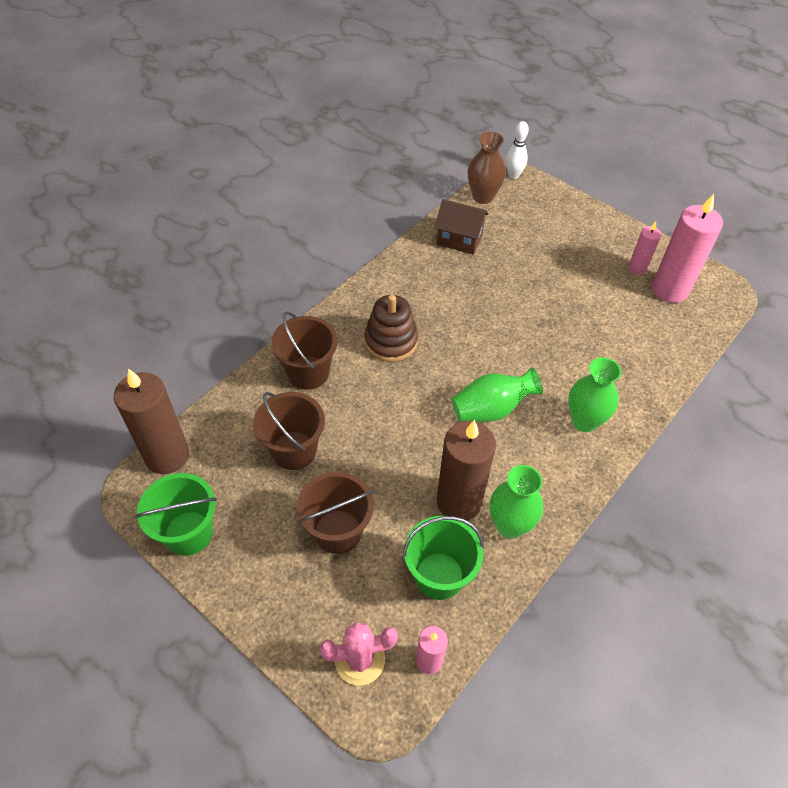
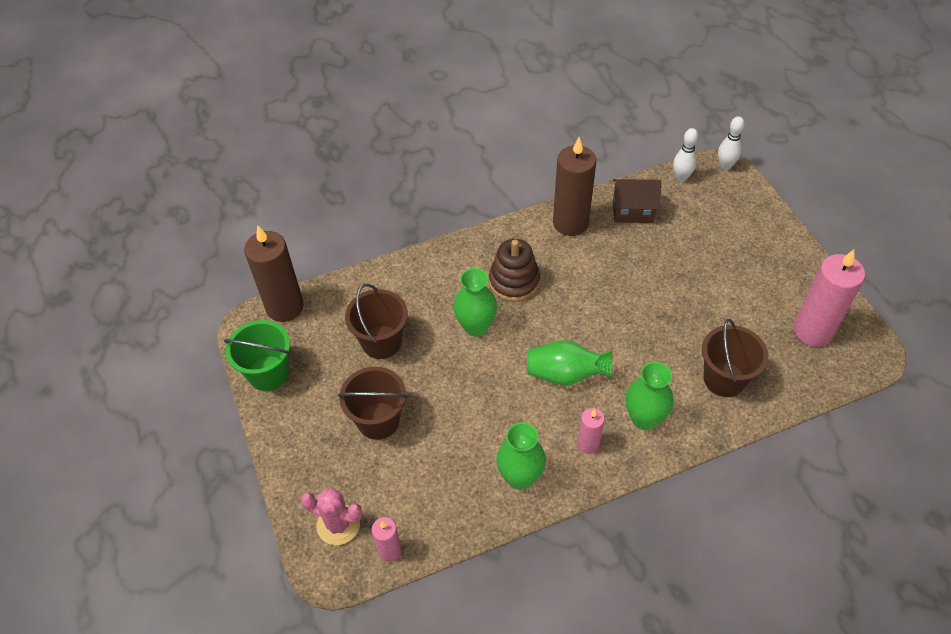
camera: 30 degrees right, 0 degrees up
(308, 372) = (429, 282): brown bucket -> brown bucket (724, 379)
(380, 398) = (476, 326): none -> green vase
(439, 576) = (437, 491): green bucket -> none
(459, 240) = (632, 211): brown house -> brown house turned 45 degrees counterclockwise
(459, 501) = (489, 439): brown candle -> brown candle (570, 223)
(483, 197) = (681, 177): brown vase -> white bowling pin
(637, 268) = (793, 298): pink candle -> pink candle (588, 444)

